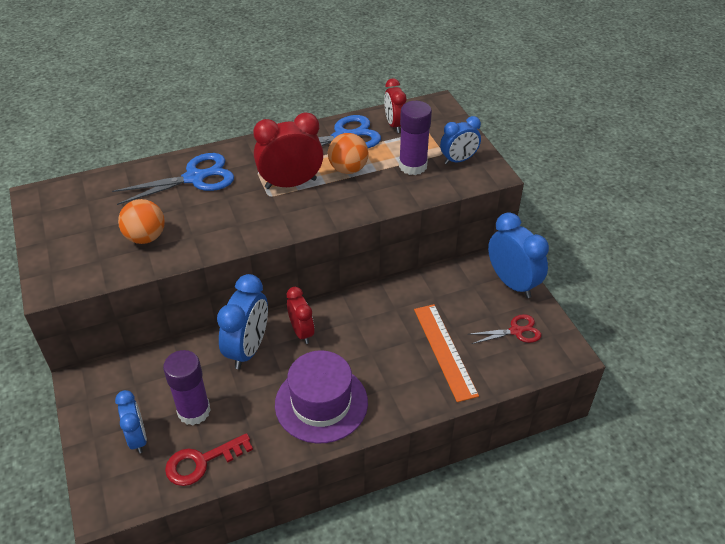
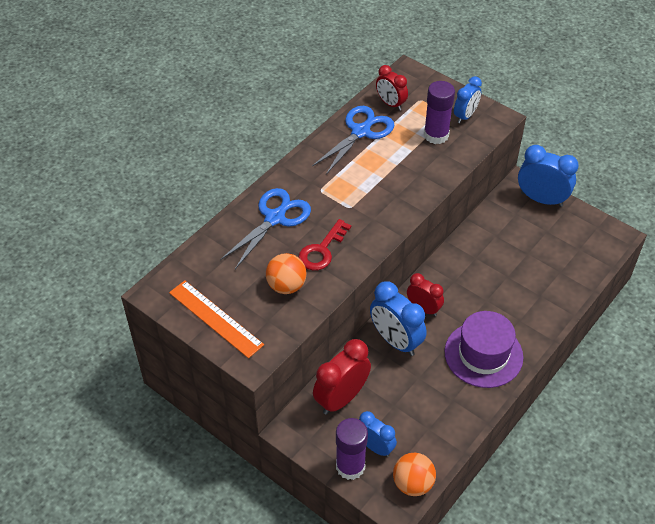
camera: 30 degrees left, 5 degrees up
(194, 411) = (398, 406): purple glue stick -> purple glue stick (350, 466)
(201, 462) = (437, 439): red key -> red key (322, 250)
(248, 349) = (395, 341): blue clock -> blue clock turned 150 degrees clockwise
(291, 183) = (357, 190): red clock -> red clock (341, 398)
(348, 169) = (390, 158): orange ball -> orange ball (413, 484)
(445, 351) = (536, 274): orange ruler -> orange ruler (215, 318)
(516, 331) = (572, 235): red scissors -> none

